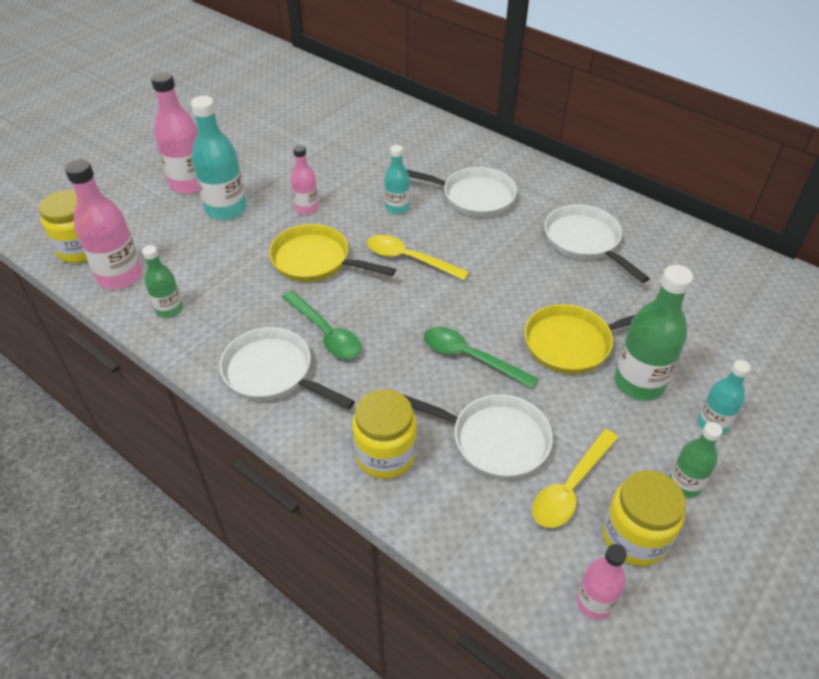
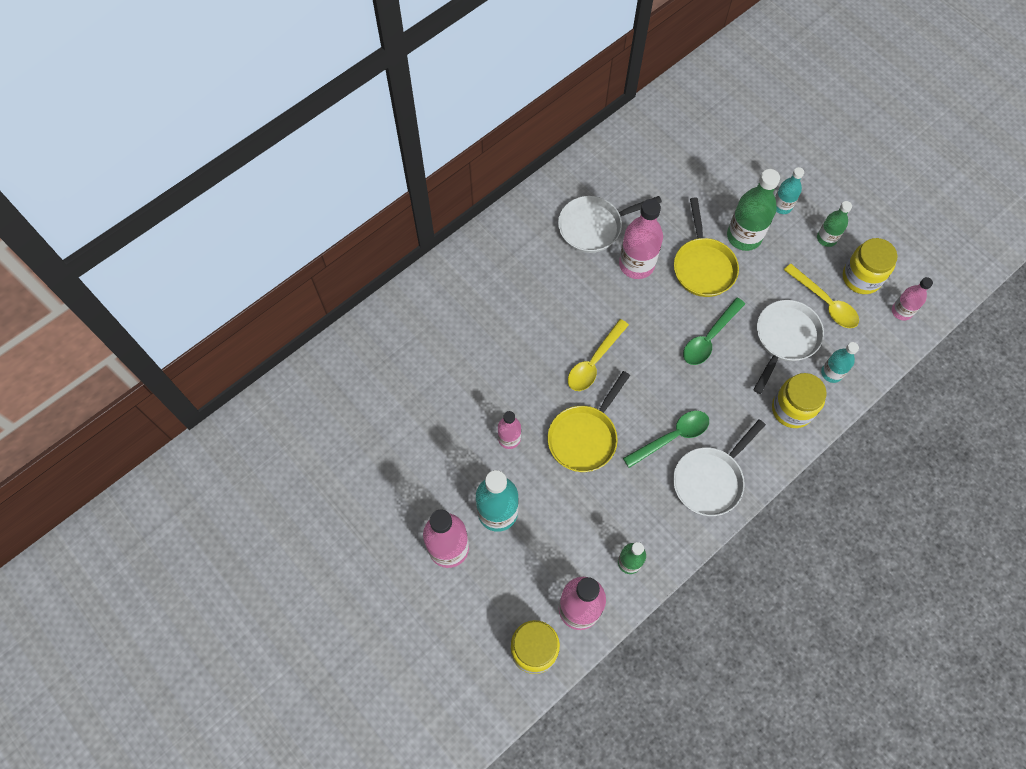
camera: 80 degrees left, 20 degrees up
(397, 208) = (523, 361): turquoise bottle -> turquoise bottle (831, 373)
(473, 197) = (520, 296): white pan -> none
(549, 281) = (636, 264): none -> pink bottle

